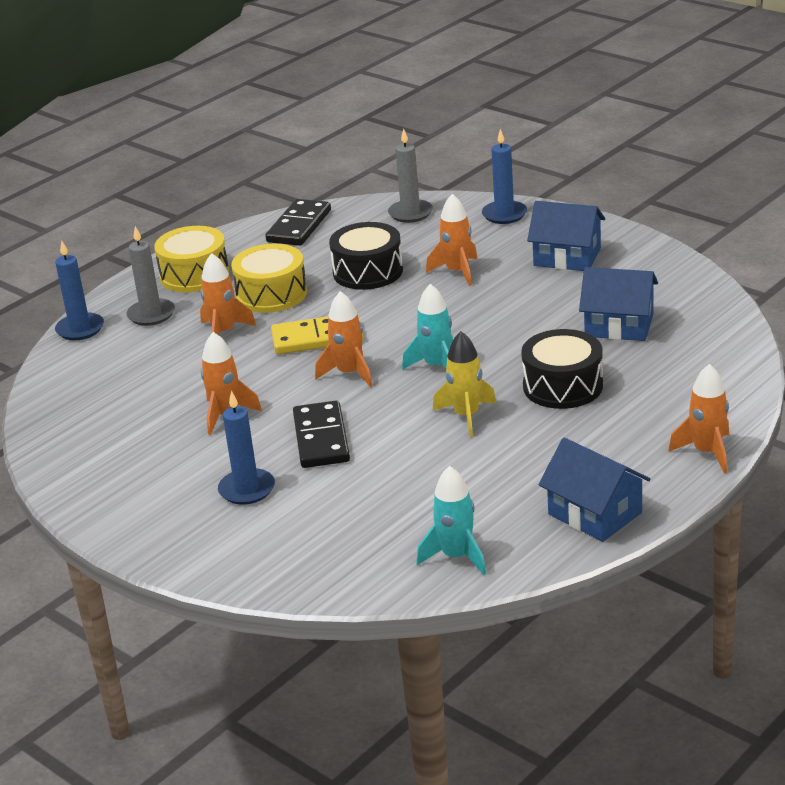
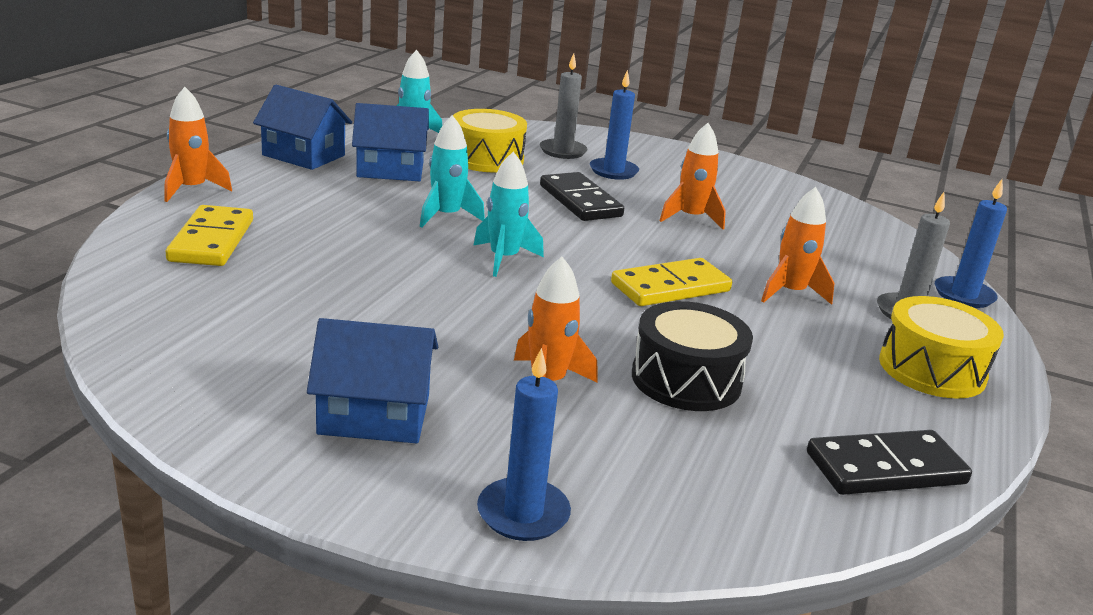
camera: 155 degrees right, 5 degrees down
(271, 294) = (789, 342): yellow drum -> yellow drum (486, 158)
(299, 226) = (886, 468): black domino -> black domino turned 75 degrees clockwise
(349, 373) = (599, 252): orange rocket -> none
(410, 213) = (711, 509): grey candle -> grey candle (563, 151)
(466, 416) = (446, 216): yellow rocket -> turquoise rocket
(563, 386) = (348, 240): black drum -> none
(619, 325) = (282, 305): blue house -> blue house (390, 169)
(678, 386) = (211, 240): none -> yellow domino

